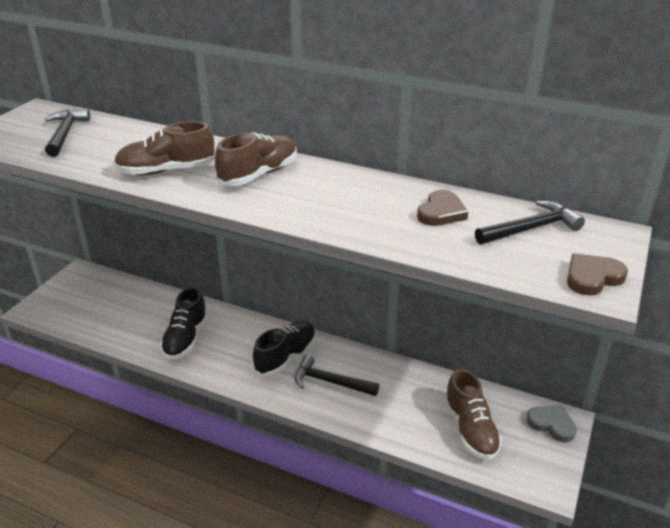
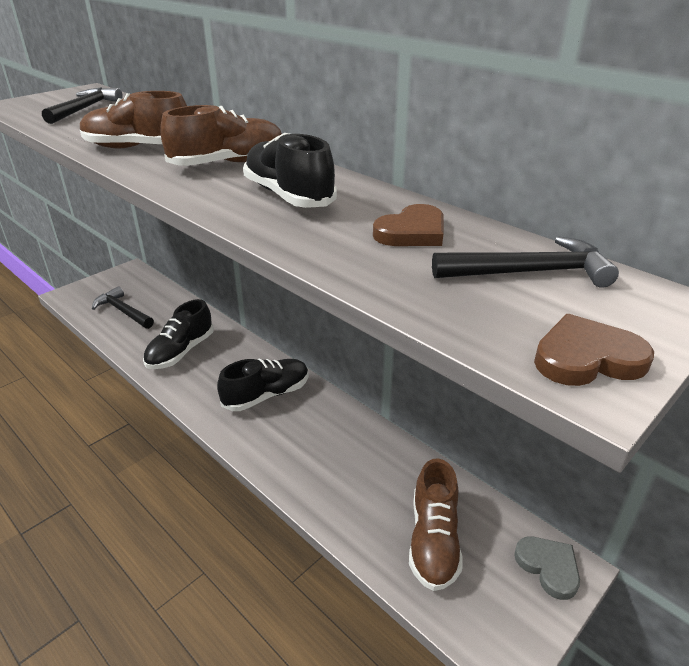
camera: 20 degrees right, 0 degrees up
(330, 382) = (297, 434): black hammer -> black hammer (123, 311)
(333, 197) = (288, 196): none -> black shoe

